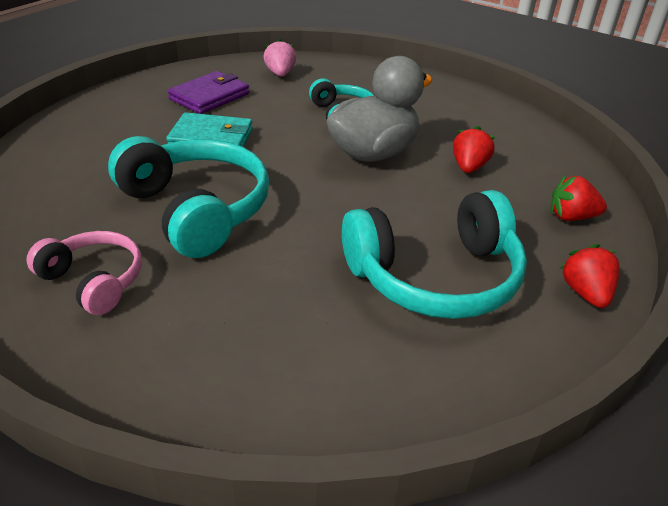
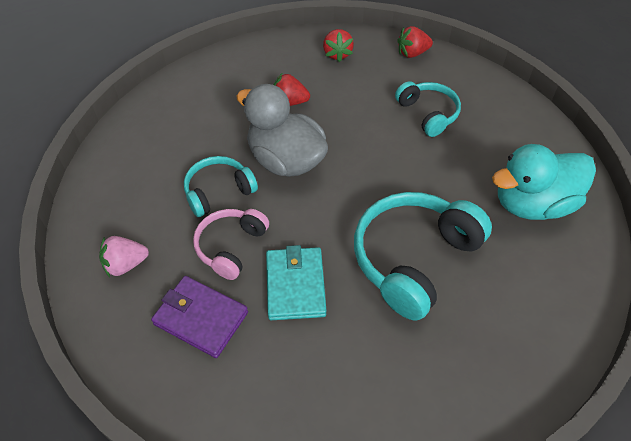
camera: 100 degrees left, 15 degrees up
(94, 281) = (523, 292): pink headphones -> pink headphones (231, 247)
(220, 338) = (533, 204): none -> turquoise duck
(435, 276) = (428, 114): turquoise headphones -> turquoise headphones, size x0.58

